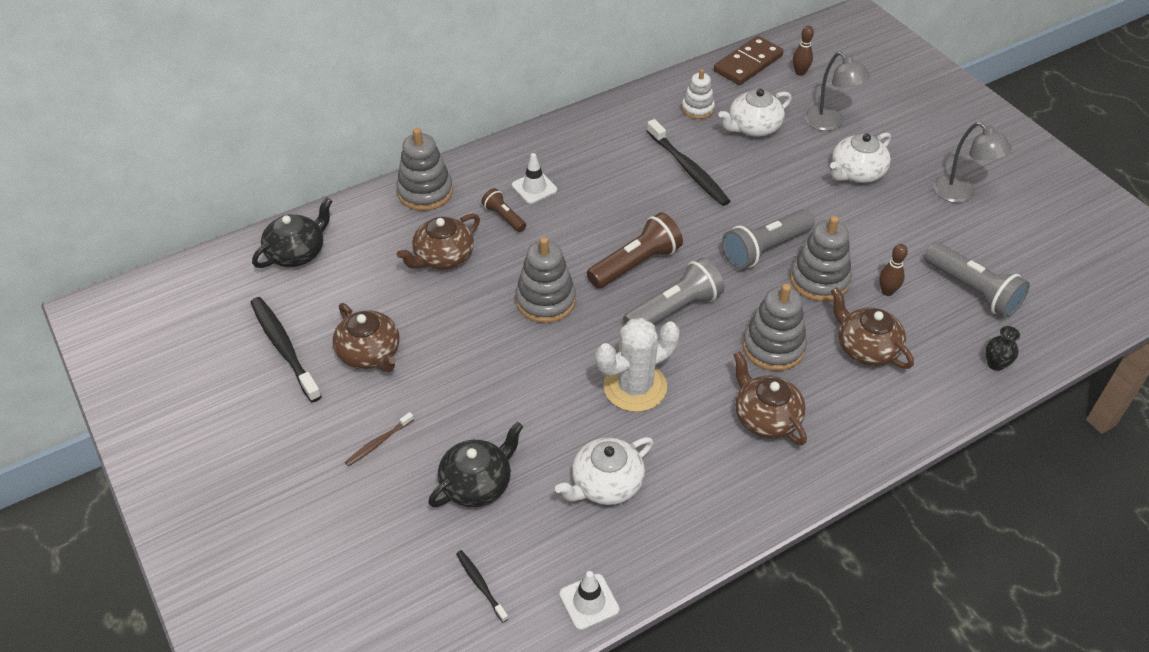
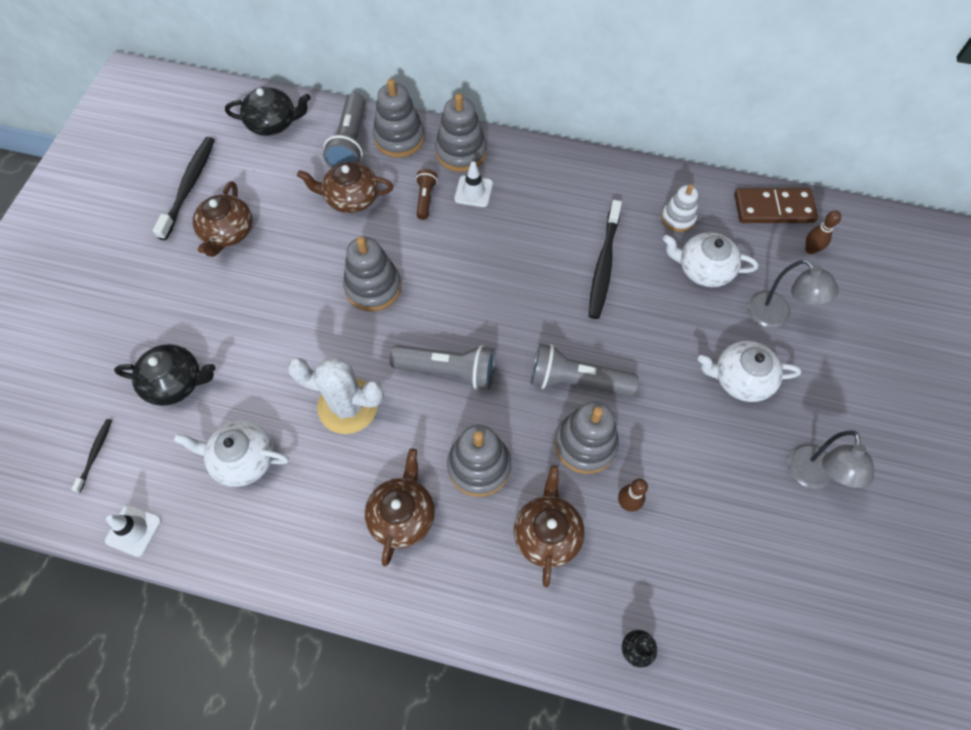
camera: 45 degrees right, 15 degrees up
(378, 443) = (159, 300): brown toothbrush -> none
(488, 169) = (461, 152): none -> grey stacking toy
(635, 264) = (467, 311): brown flashlight -> none
(830, 123) = (776, 316): grey lamp -> grey lamp turned 45 degrees counterclockwise
(972, 290) = (702, 570): grey flashlight -> grey flashlight (351, 143)

